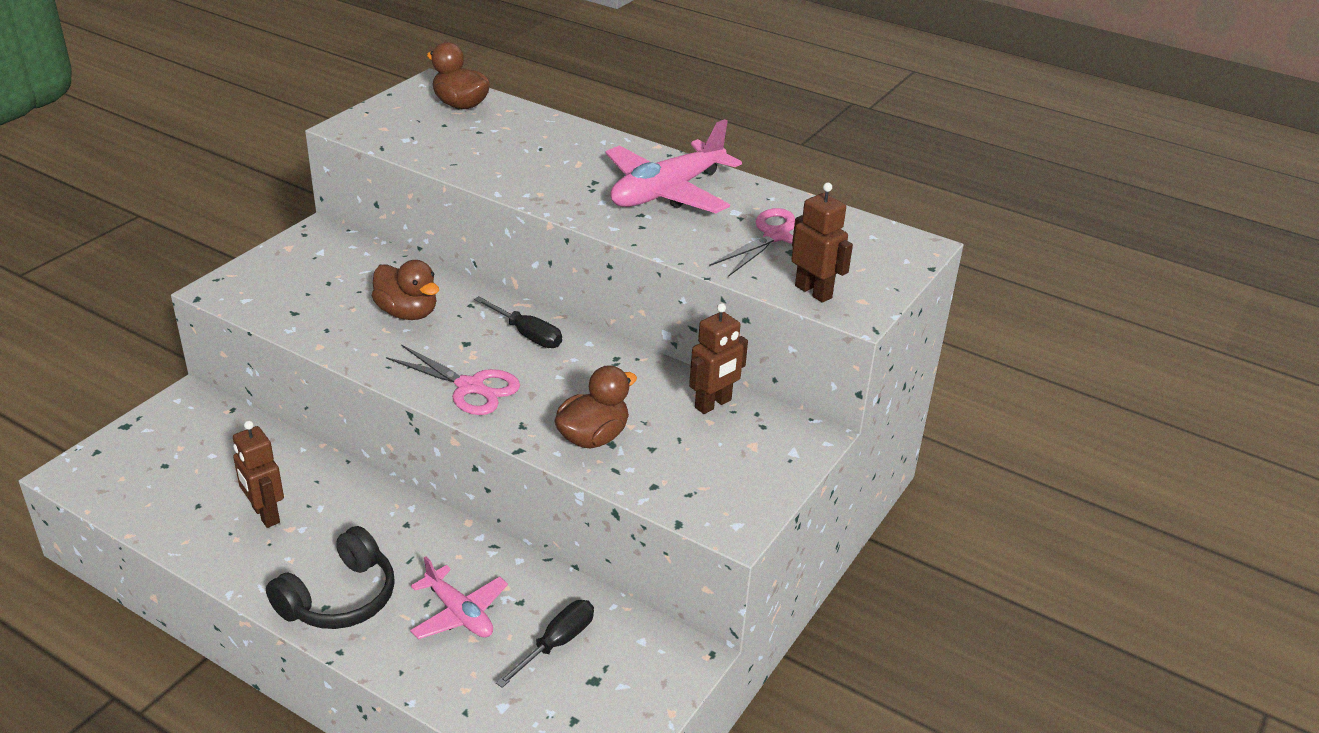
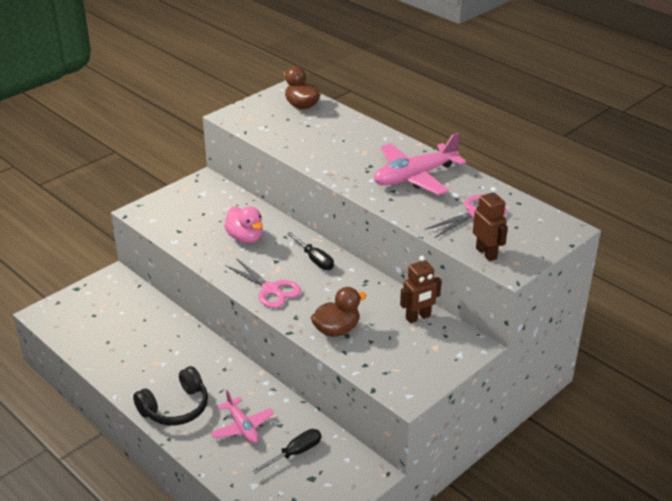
camera: 15 degrees right, 0 degrees up
(265, 515) = (144, 352): brown robot -> none
(407, 313) = (245, 238): brown duck -> pink duck

